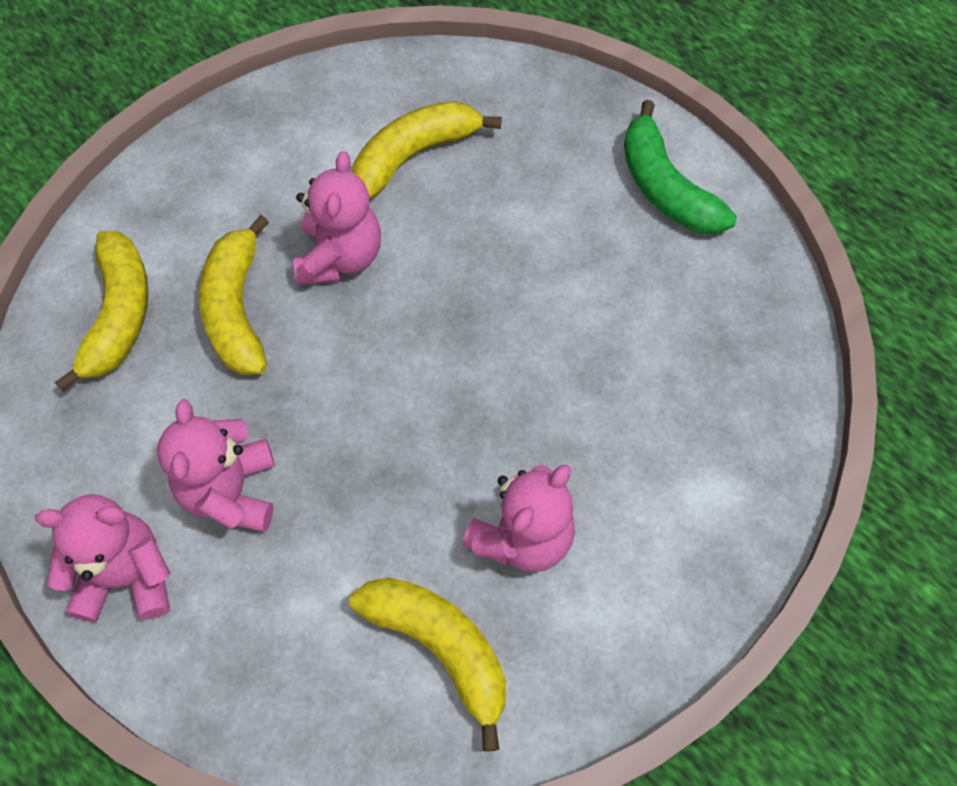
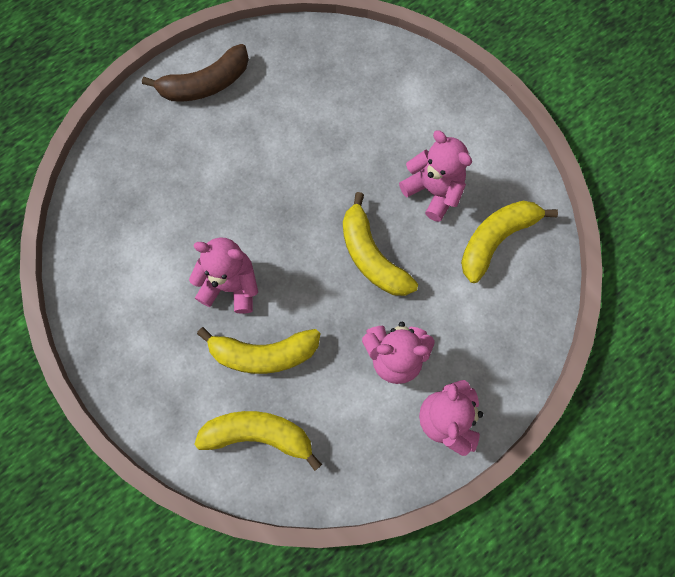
camera: 85 degrees left, 10 degrees up
(414, 155) = (154, 233): yellow banana -> yellow banana (372, 256)
(665, 188) = (205, 84): green banana -> brown banana

